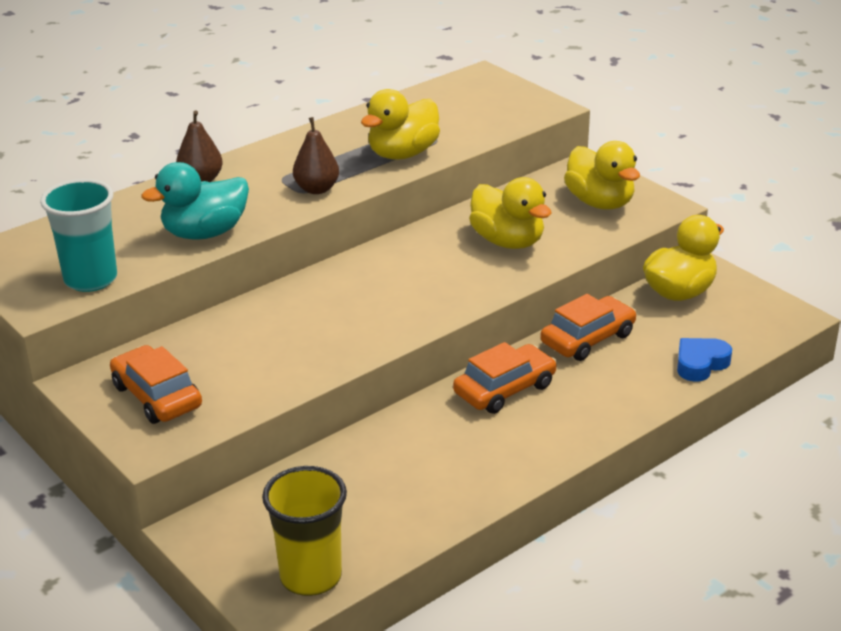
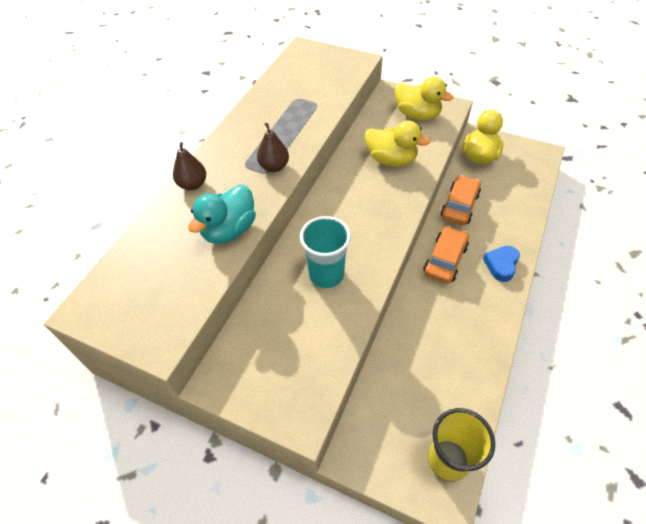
camera: 25 degrees left, 20 degrees up
(90, 279) = (179, 303): turquoise cup -> turquoise cup (326, 275)
(157, 396) = (275, 372): orange car -> none
(402, 154) = (305, 121): yellow duck -> none
(700, 364) = (526, 201): blue heart -> blue heart (501, 265)

